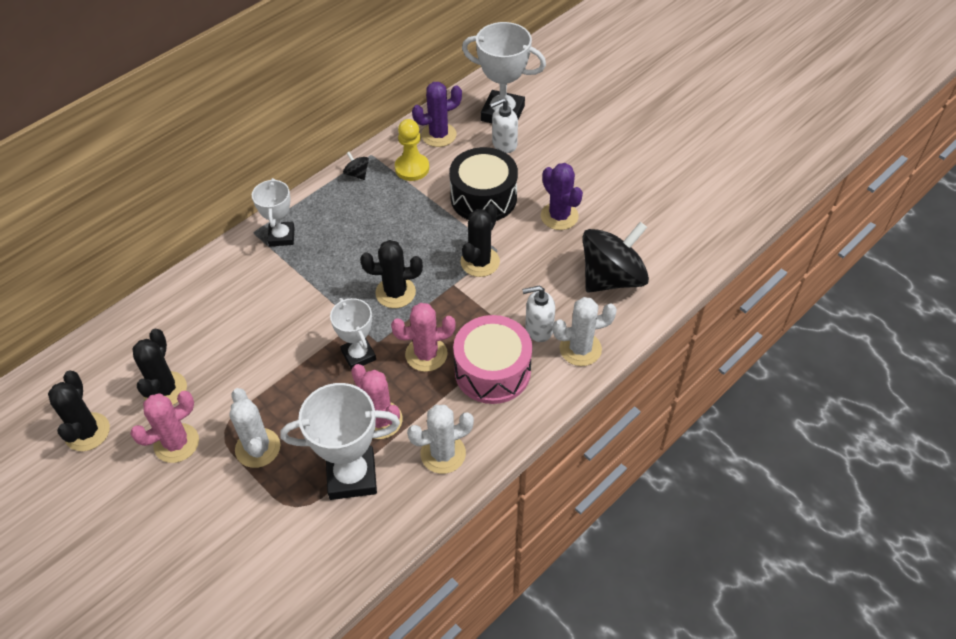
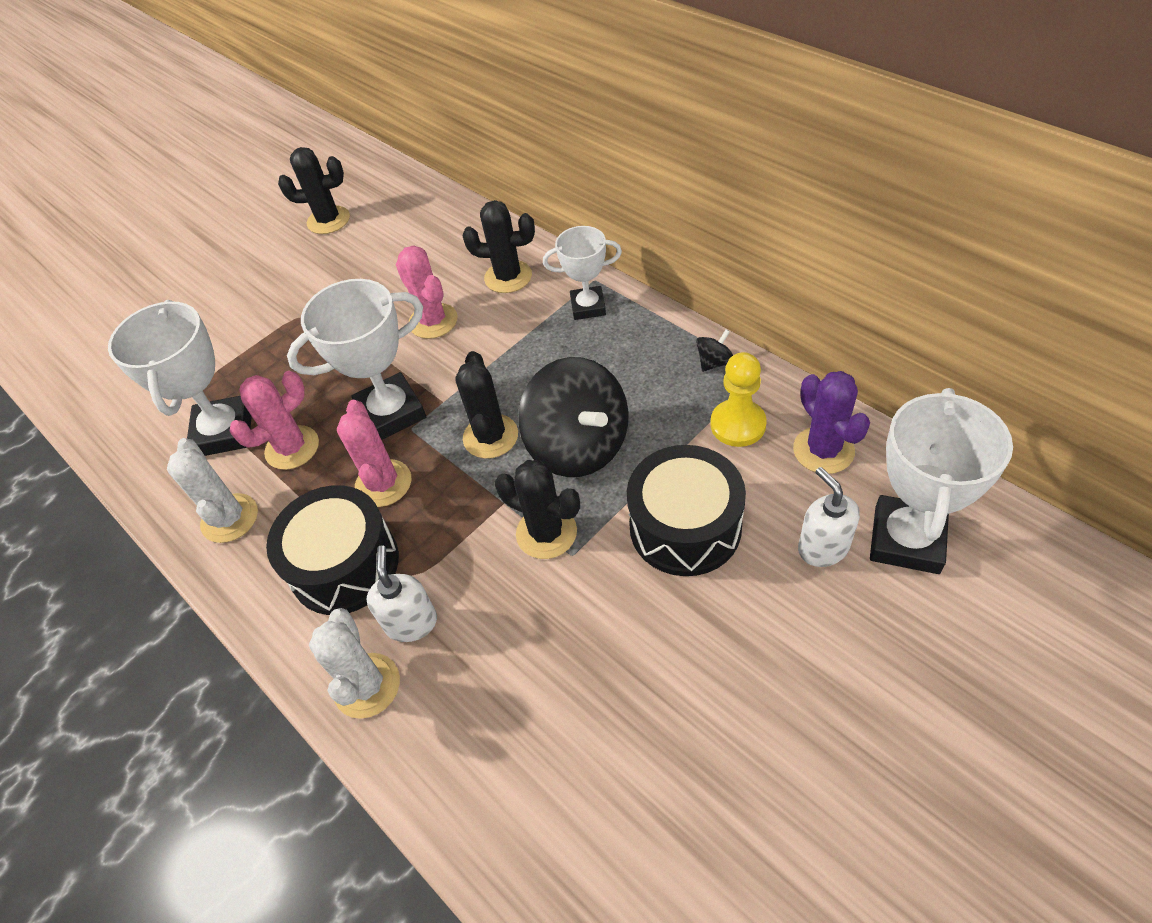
camera: 95 degrees right, 0 degrees up
(165, 390) = (368, 260): black cactus -> black cactus (508, 277)
(176, 443) = (301, 283): pink cactus -> pink cactus (433, 321)
(258, 448) = (280, 345): white cactus -> none
(358, 355) = (391, 412): white trophy -> white trophy, size x1.60
(492, 371) = (345, 565): pink drum -> black drum
(559, 216) = (653, 646): purple cactus -> none
(612, 278) = (510, 738): black spinning top -> black spinning top (579, 445)

